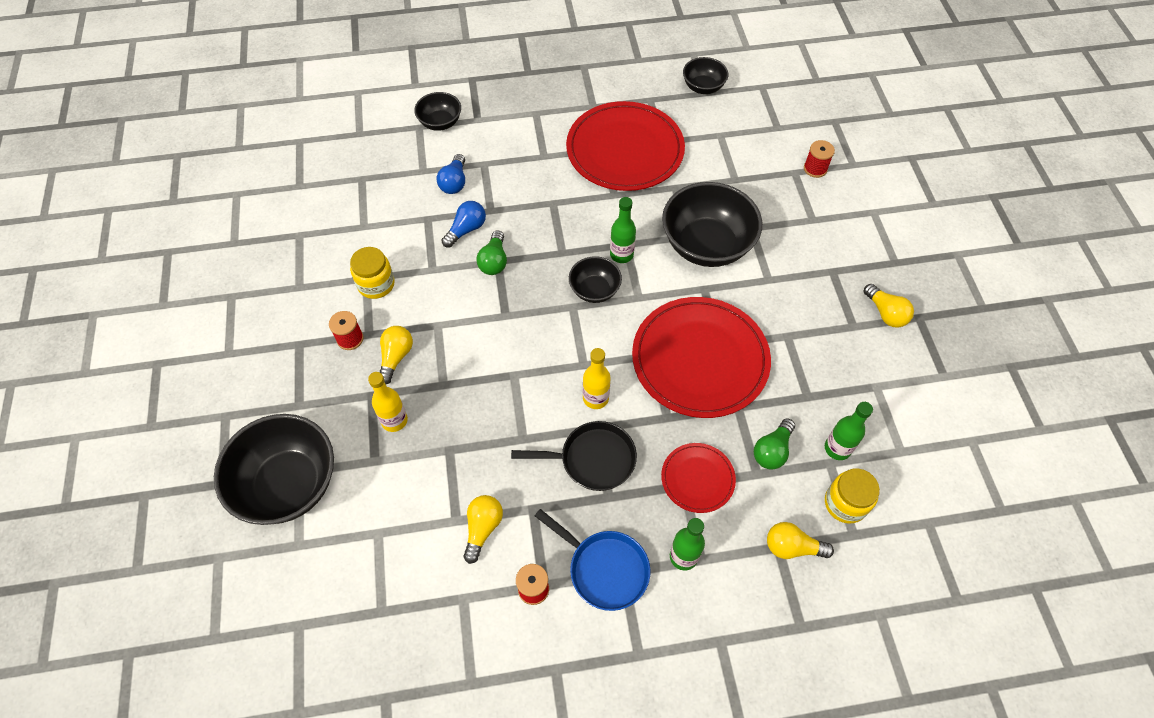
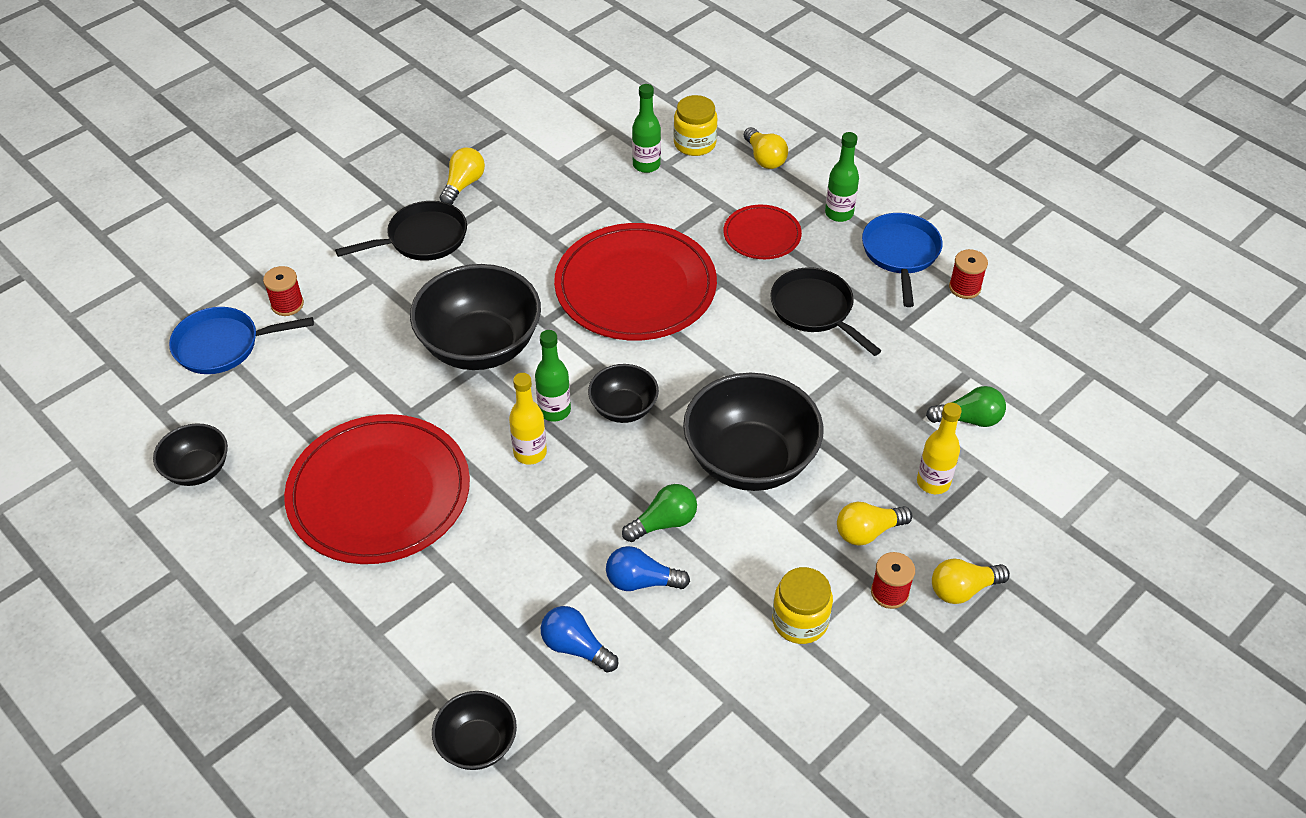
camera: 125 degrees left, 10 degrees down
(288, 484) = (1082, 523): black bowl -> black bowl (750, 460)
(454, 182) = (576, 647): blue light bulb -> blue light bulb turned 120 degrees counterclockwise
(483, 528) = (955, 348): yellow light bulb -> yellow light bulb (963, 589)
(595, 398) = (751, 340): yellow bottle -> yellow bottle (530, 453)
(772, 450) = (687, 201): green light bulb -> green light bulb (969, 419)
(797, 128) = (223, 345): none -> blue pan
(836, 262) = (422, 239): none -> black pan

